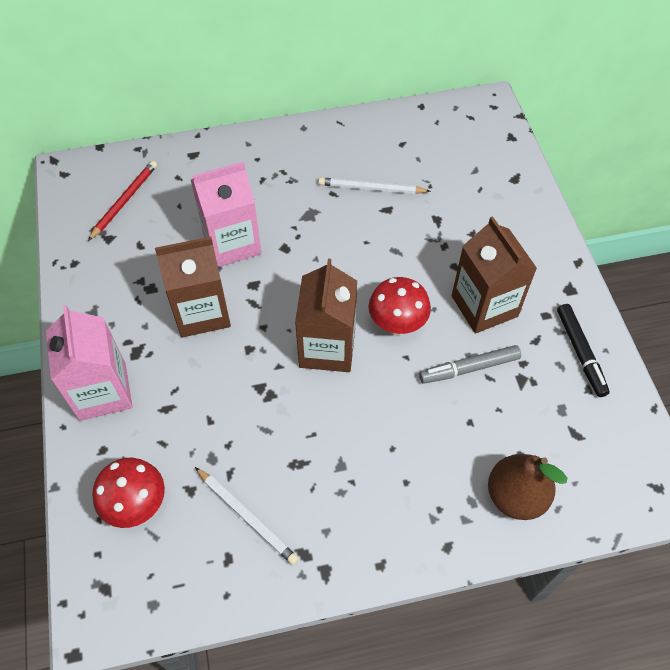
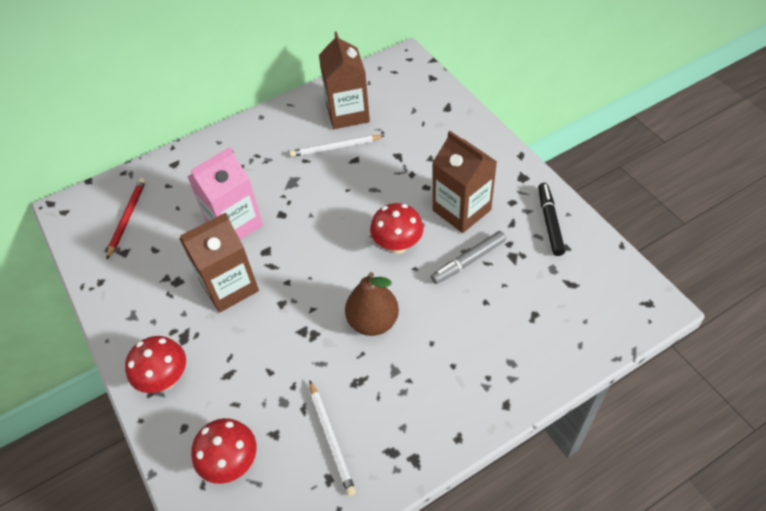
camera: 15 degrees left, 5 degrees down
(102, 391) = (166, 379): pink carton -> red mushroom
(247, 516) = (331, 438): white pencil -> white pencil turned 45 degrees clockwise
(327, 348) = (347, 282): brown carton -> brown carton (347, 113)
(515, 496) = (543, 347): brown pear -> brown pear (373, 321)
(580, 353) = (550, 222): black marker -> black marker turned 150 degrees counterclockwise

